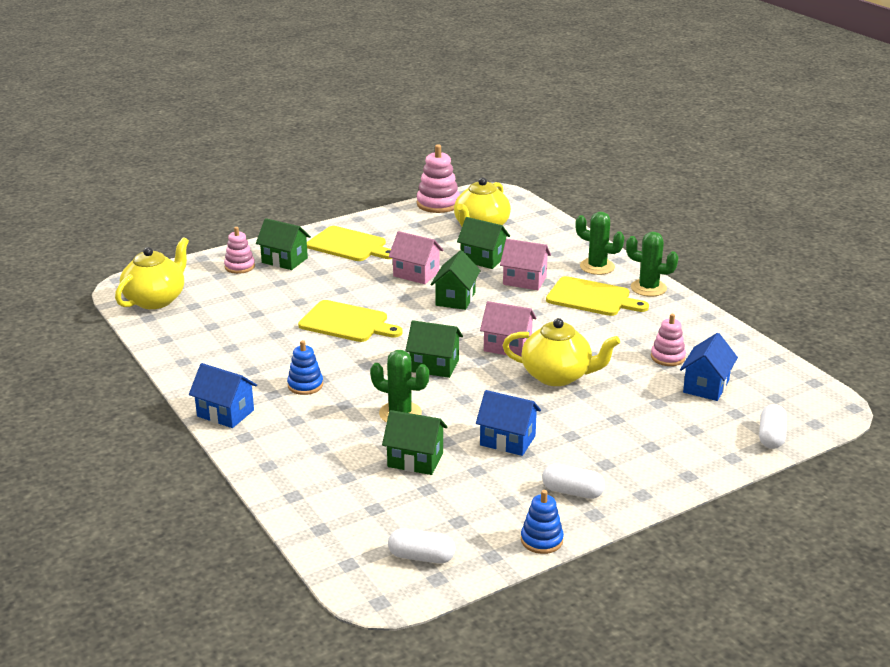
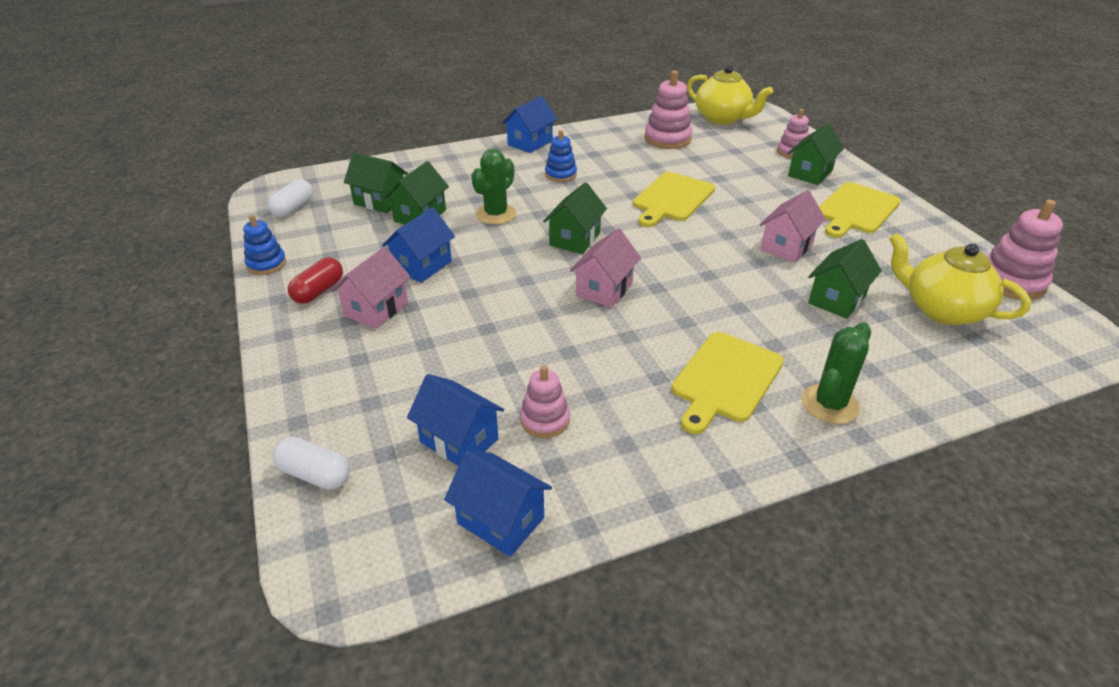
camera: 100 degrees right, 10 degrees up
(211, 329) = (667, 139): none -> pink stacking toy
(455, 299) = (723, 267): green house -> green house (380, 201)
(524, 281) = (775, 325): pink house -> pink house (376, 309)
(557, 376) = (529, 315): yellow teapot -> none
(572, 492) = (318, 291): white capsule -> red capsule
(648, 288) = (759, 449): green cactus -> none
(756, 363) = (500, 520): none -> blue house

